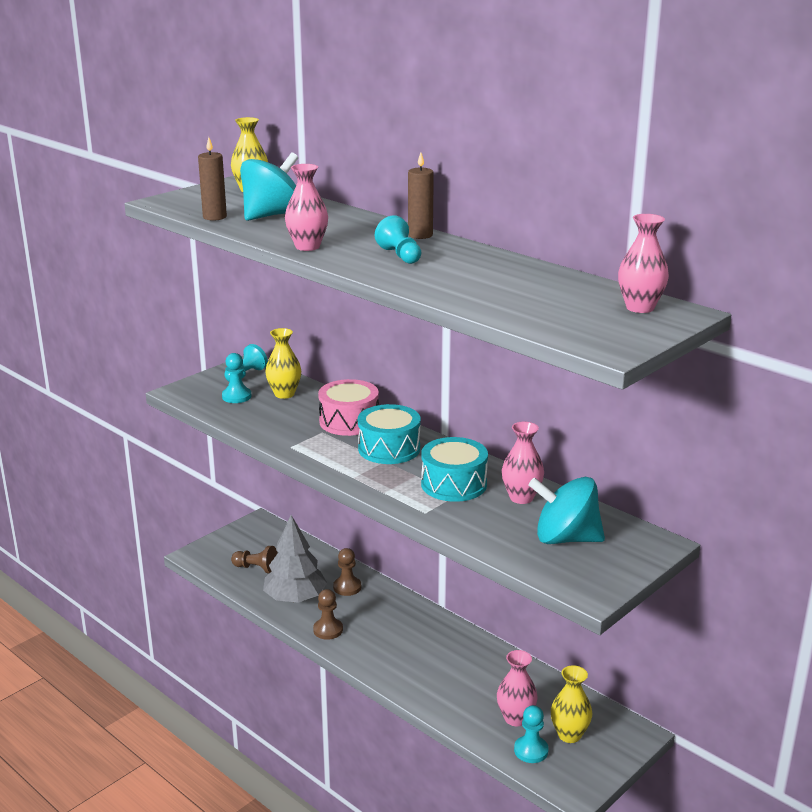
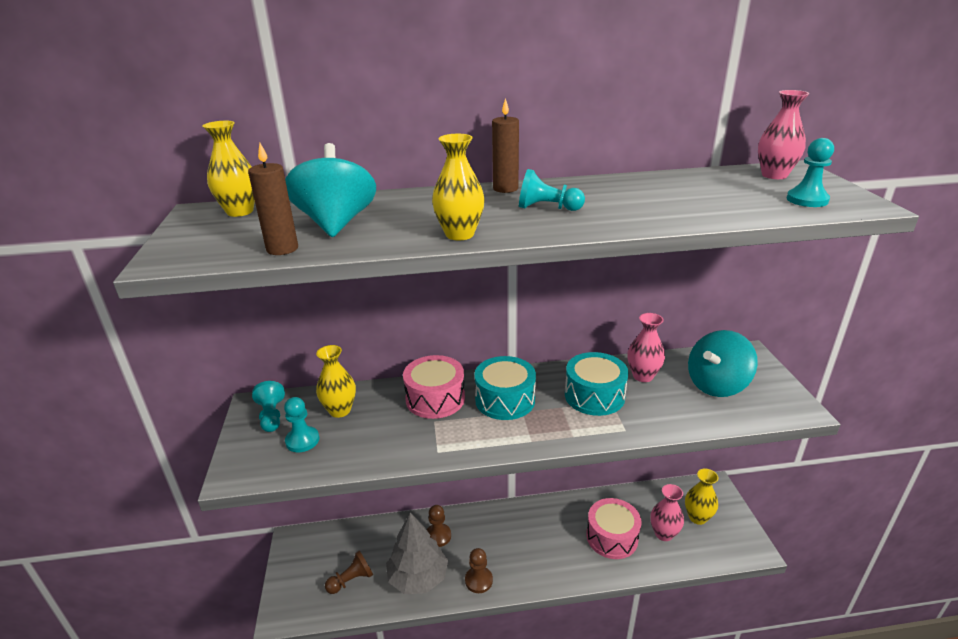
camera: 50 degrees left, 5 degrees up
(307, 247) = (459, 234): pink vase -> yellow vase
(468, 686) = (612, 537): none -> pink drum
(531, 750) = (702, 546): turquoise pawn -> turquoise pawn (807, 200)

